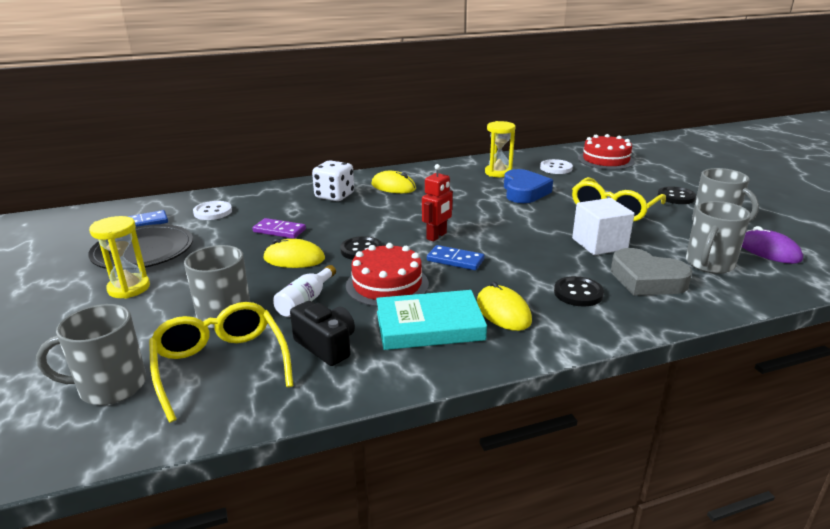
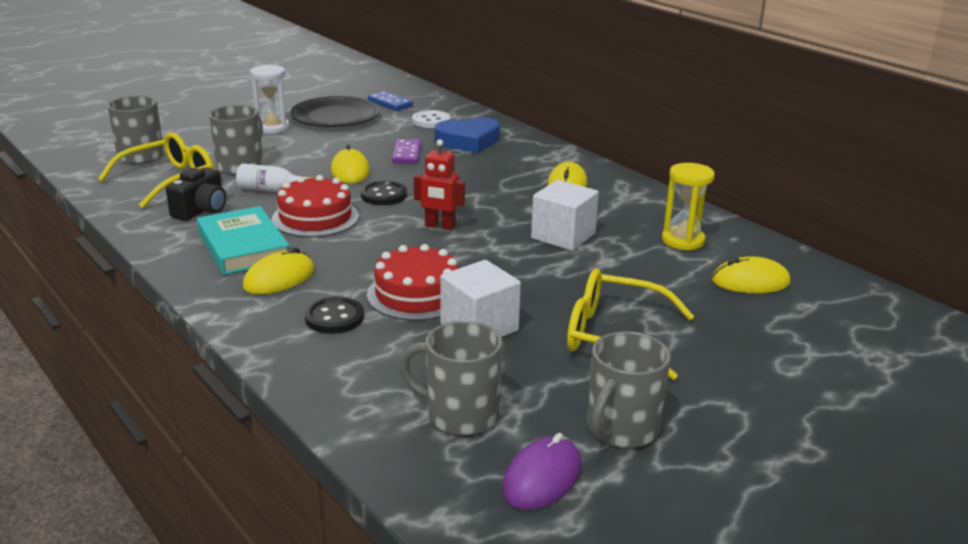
camera: 70 degrees right, 0 degrees up
(129, 288) = (272, 128): yellow hourglass -> white hourglass
(334, 196) = (512, 161): white dice -> none
(455, 260) = (384, 243): blue domino -> none
(475, 201) = (563, 236): none -> white cube
(524, 192) = (624, 264): blue heart -> blue heart (468, 141)
(556, 168) = (750, 282): white button -> yellow mouse
(605, 160) = (845, 324): red cake -> red cake (417, 294)
(646, 280) = (387, 363): grey heart -> none
(676, 197) = (719, 394): black button -> none

